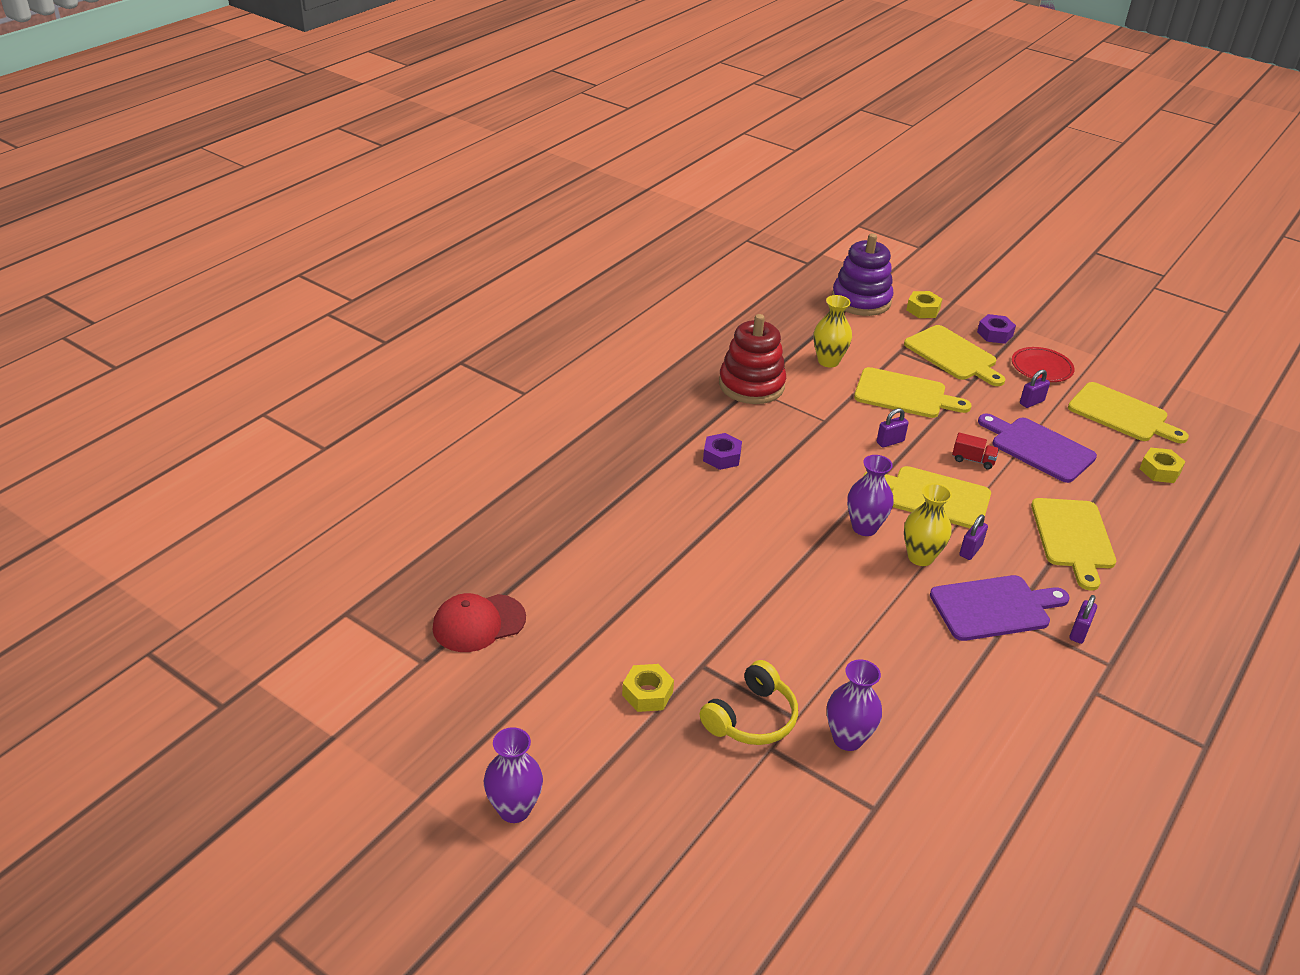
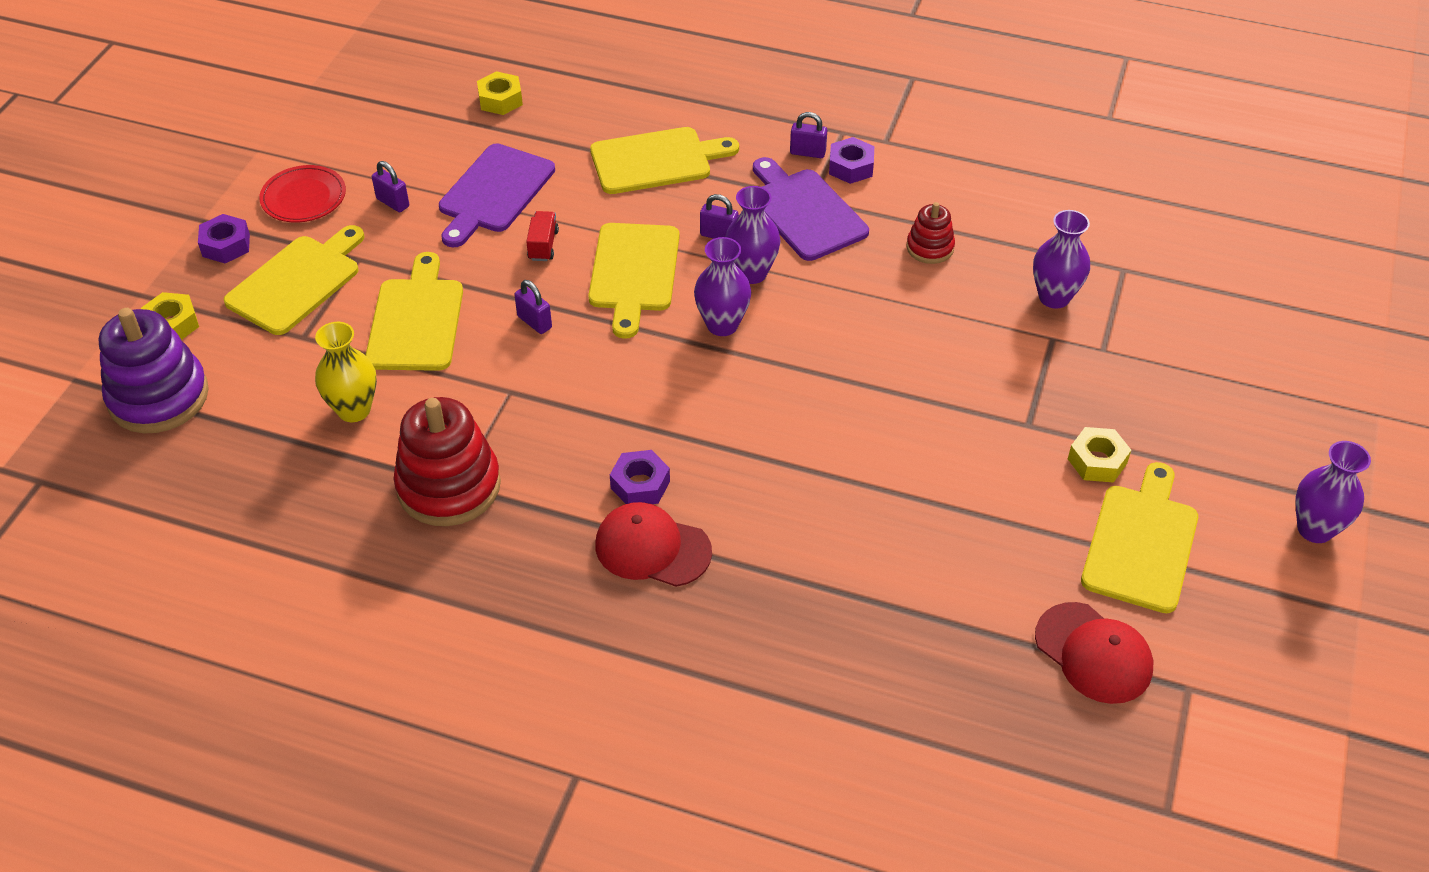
camera: 105 degrees left, 10 degrees up
(667, 451) = (652, 548): none -> red cap
(752, 718) = (1075, 371): yellow headphones -> none
(920, 557) = (751, 273): yellow vase -> purple vase
(932, 674) = (930, 247): none -> red stacking toy
(1055, 655) = (851, 167): none -> purple nut
(1121, 414) = (393, 128): yellow cutting board -> yellow cutting board (1141, 543)

